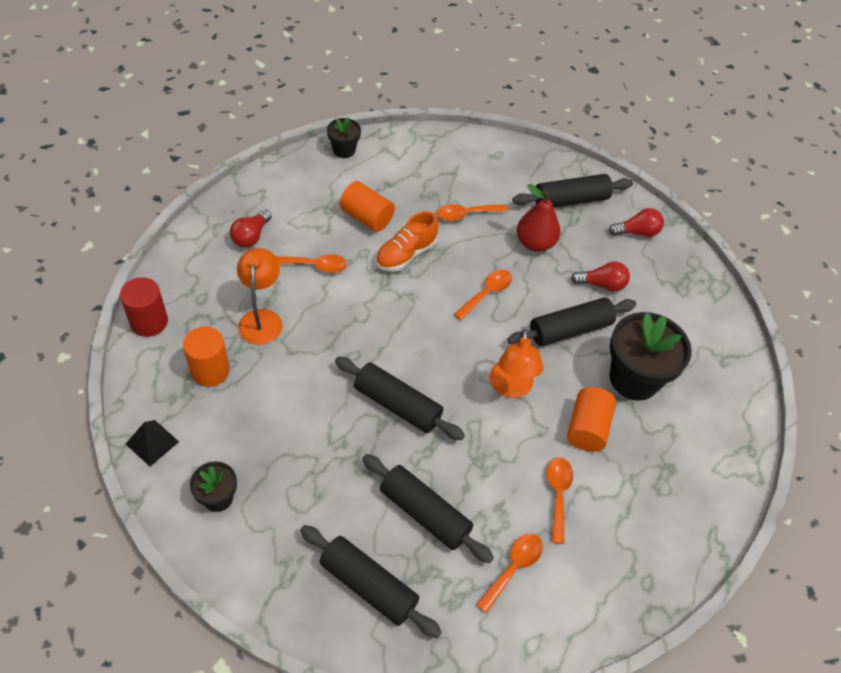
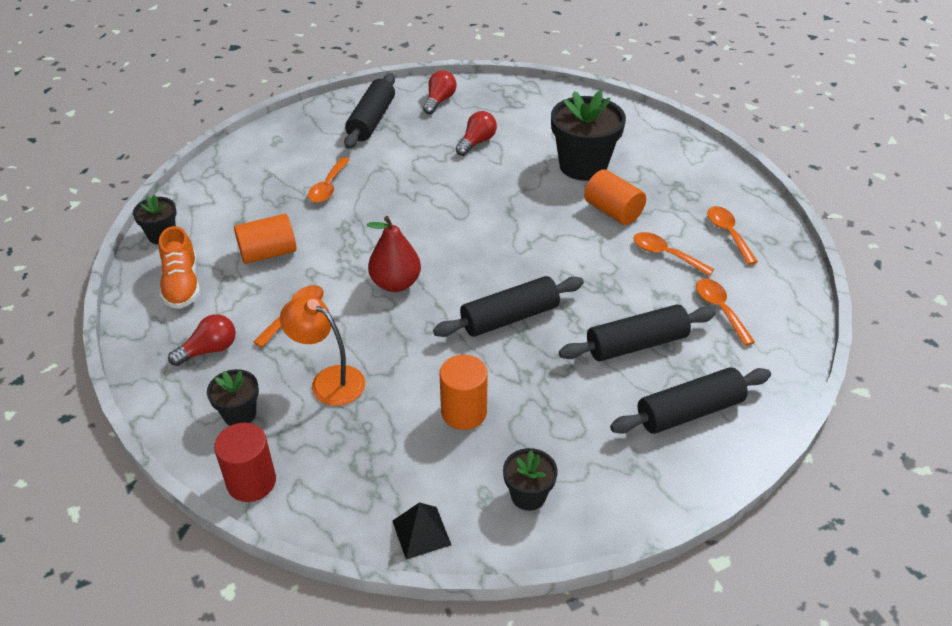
camera: 55 degrees left, 10 degrees down
(203, 284) = (239, 414): none -> black flower pot
(210, 371) = (363, 448): orange cylinder -> orange cylinder (464, 412)
(251, 236) = (209, 350): red light bulb -> red light bulb turned 90 degrees counterclockwise
(406, 254) = (339, 244): orange shoe -> orange shoe (182, 285)
(486, 293) = (430, 211): orange spoon -> orange spoon (728, 233)
(510, 388) = (542, 238): orange lamp -> none
(535, 243) = (400, 160): red pear -> red pear (395, 283)
(570, 330) = (509, 179): black rolling pin -> none

